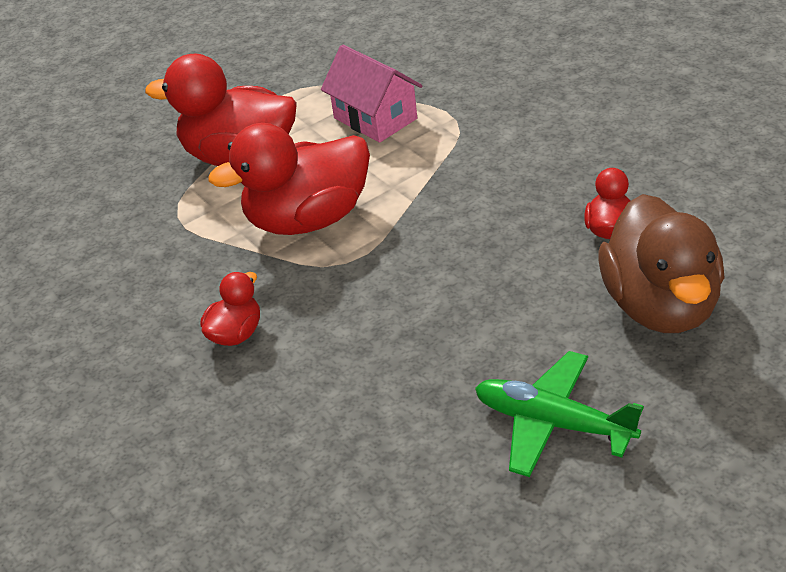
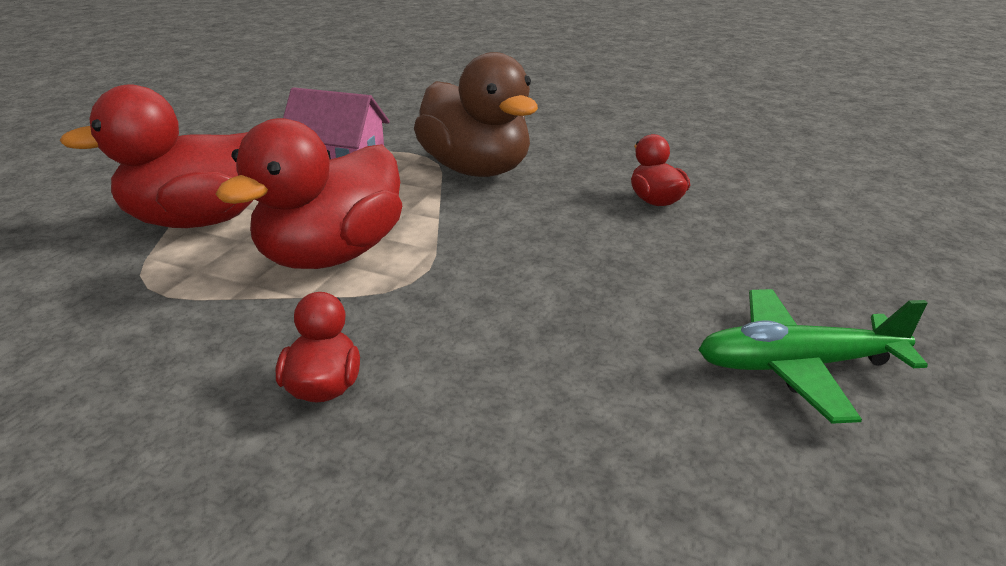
camera: 35 degrees left, 10 degrees down
(661, 306) = (768, 243): brown duck -> brown duck (476, 169)

